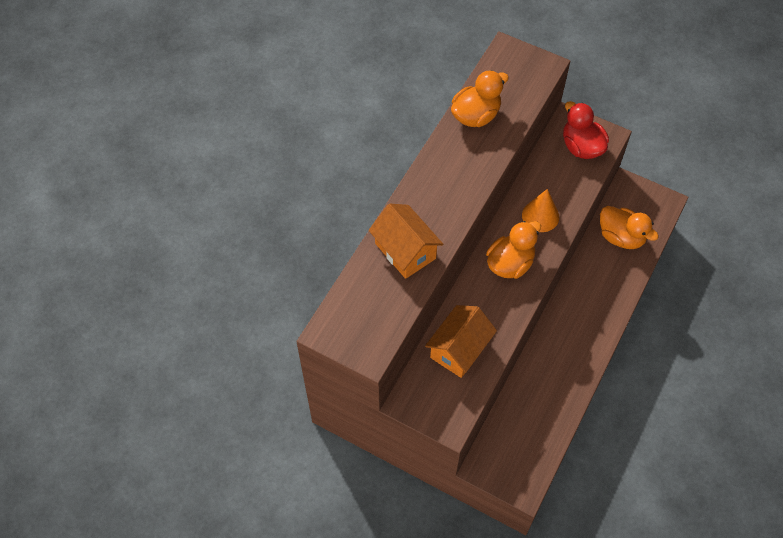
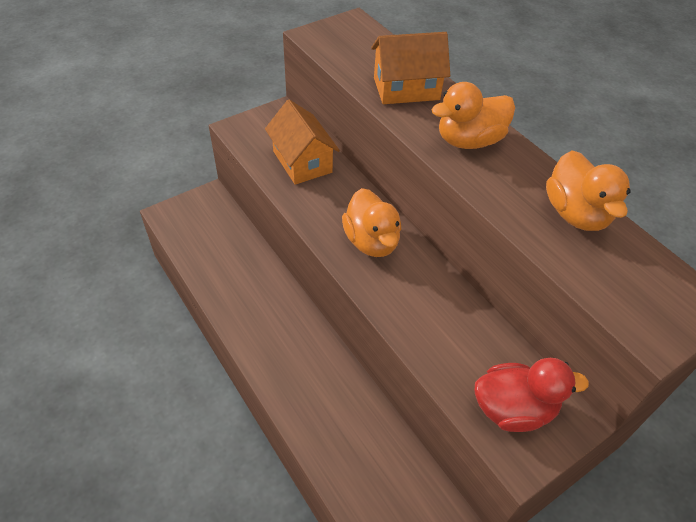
camera: 115 degrees right, 10 degrees down
(540, 216) = (420, 301): orange cone -> none
(621, 237) = (375, 462): orange duck -> orange duck (469, 141)

